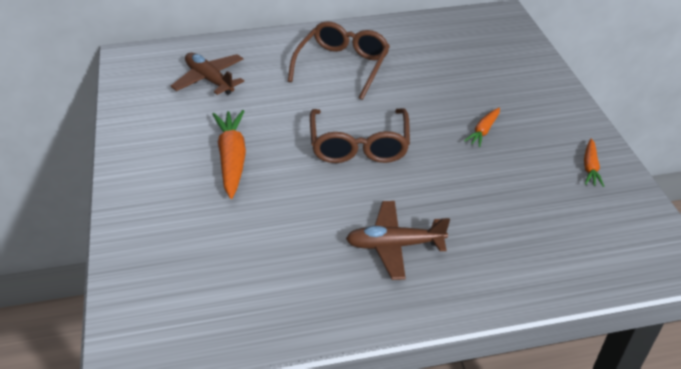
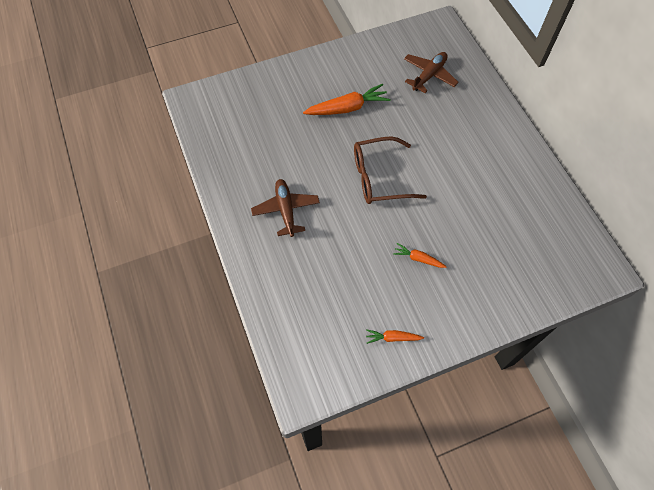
camera: 80 degrees right, 20 degrees up
(342, 66) = (474, 153): brown glasses -> none

